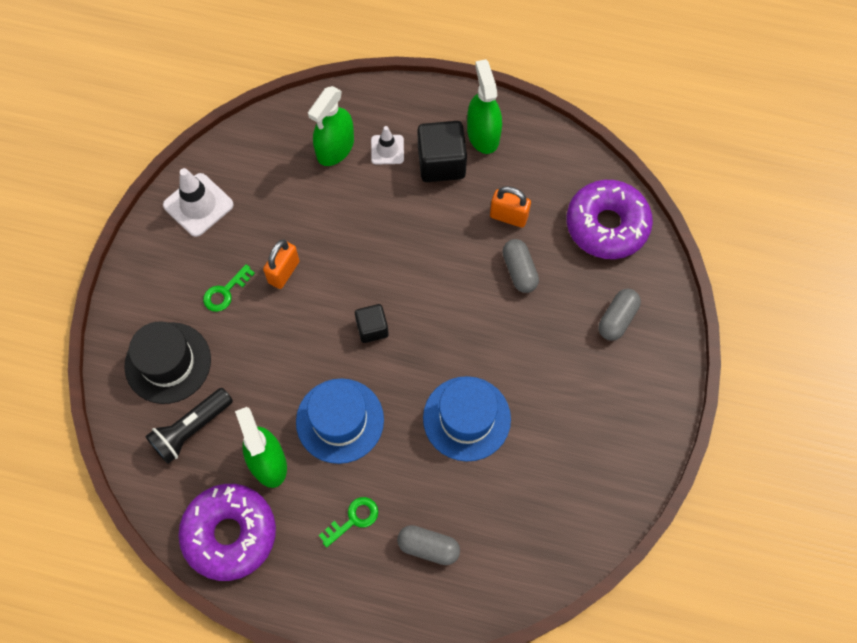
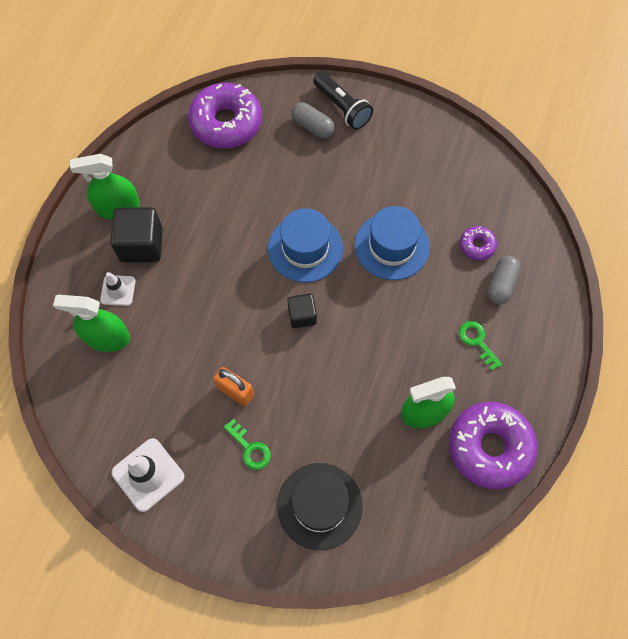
camera: 85 degrees left, 0 degrees up
(191, 430) = (389, 482): black flashlight -> black flashlight (342, 108)
(335, 148) = (107, 337): green spray bottle -> green spray bottle turned 150 degrees clockwise
(340, 420) = (388, 348): blue hat -> blue hat (305, 248)
(477, 518) = (477, 246): none -> purple donut
(508, 216) = (206, 195): orange padlock -> none
(519, 271) = (260, 192): grey capsule -> none

